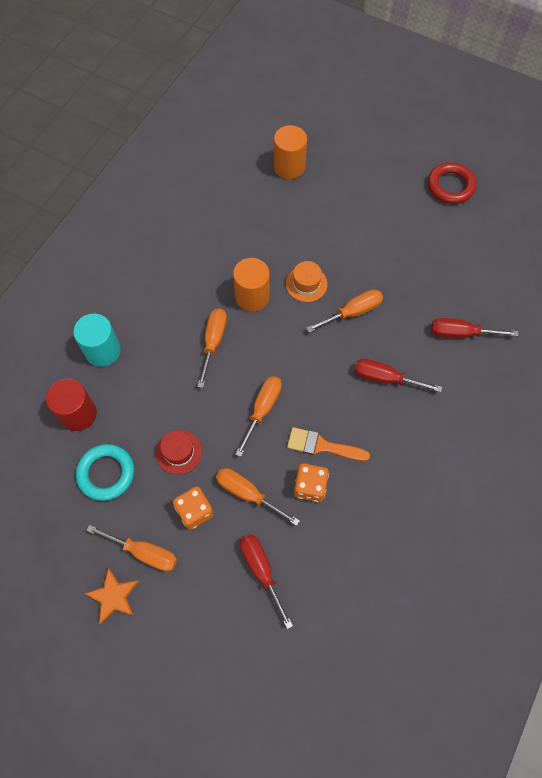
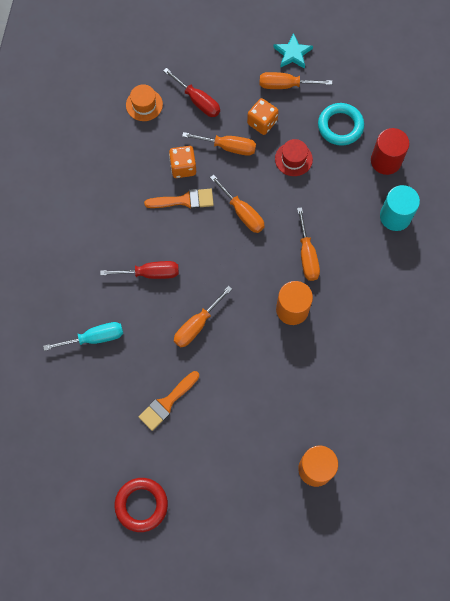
camera: 160 degrees right, 5 degrees up
(113, 596) = (292, 53): orange star -> turquoise star
(262, 409) = (242, 213): orange screwdriver -> orange screwdriver turned 45 degrees counterclockwise
(306, 284) = (248, 339): orange hat -> orange hat (144, 105)
(404, 255) = (167, 402): none -> orange brush
(461, 333) = (94, 338): red screwdriver -> turquoise screwdriver

